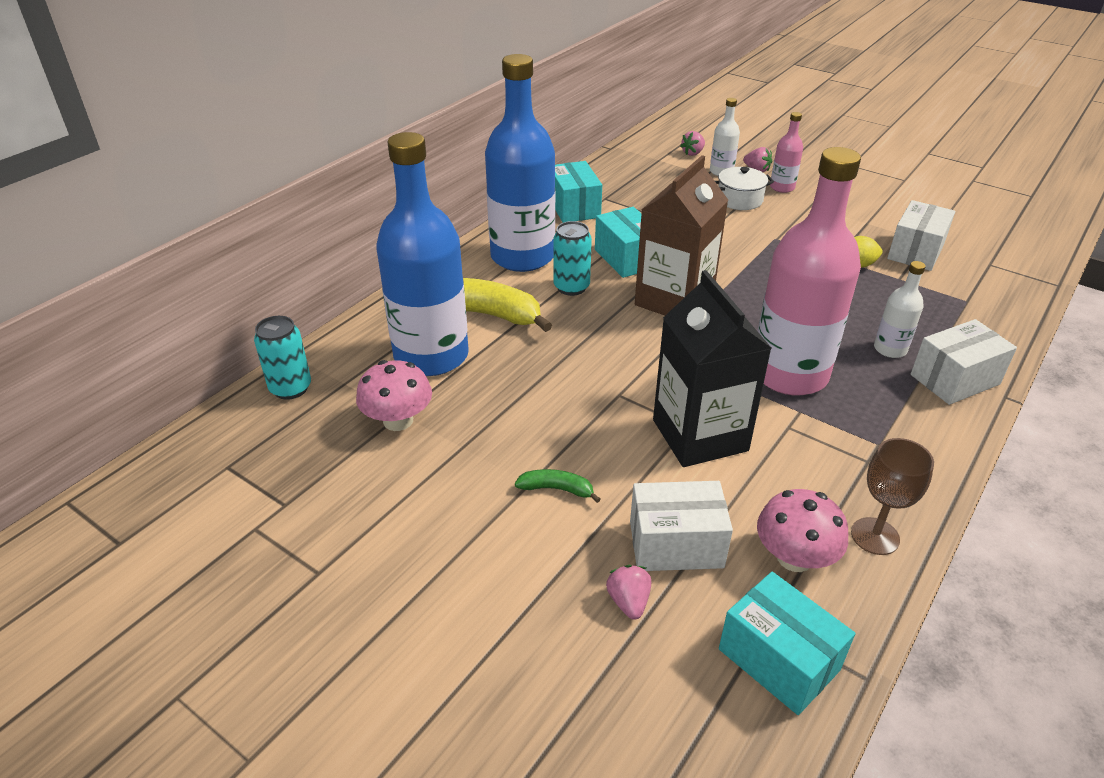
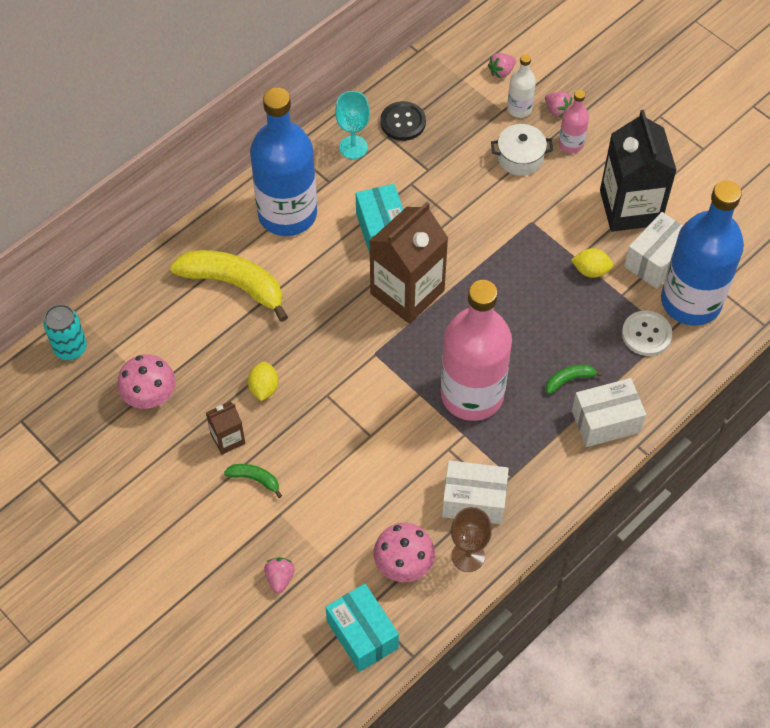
camera: 10 degrees right, 20 degrees up
(431, 356) = (185, 329): blue bottle -> blue bottle (691, 301)
(509, 451) = (228, 439): none -> brown carton
(540, 397) = (264, 388): none -> yellow lemon
(571, 287) = (321, 262): turquoise can -> none
(574, 207) = (353, 147): turquoise box -> turquoise goblet
(615, 188) = (403, 122): none -> black button
(676, 544) = (325, 540): white box -> white box (474, 500)
(700, 435) = (376, 446): black carton -> black carton (630, 208)
(890, 349) = (569, 380): white bottle -> green banana
(946, 304) = (646, 334): none -> white button

